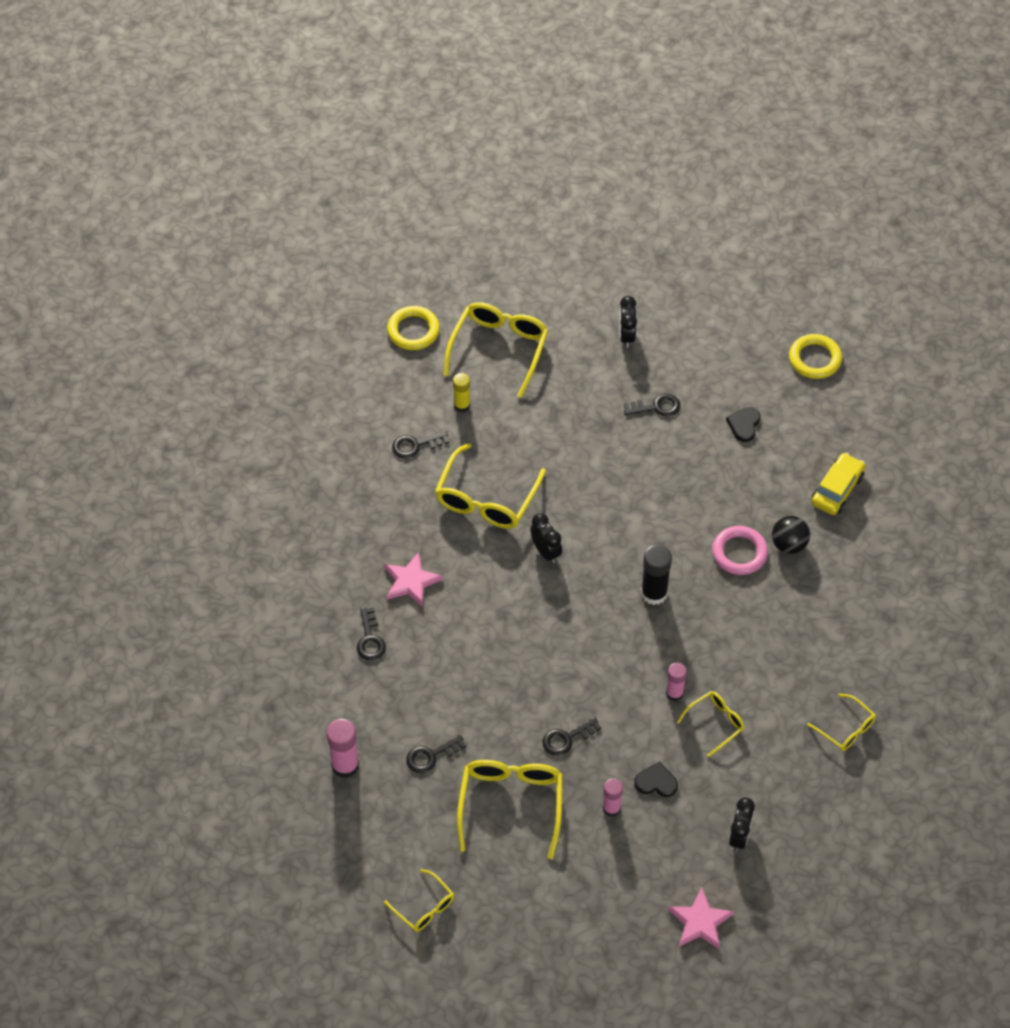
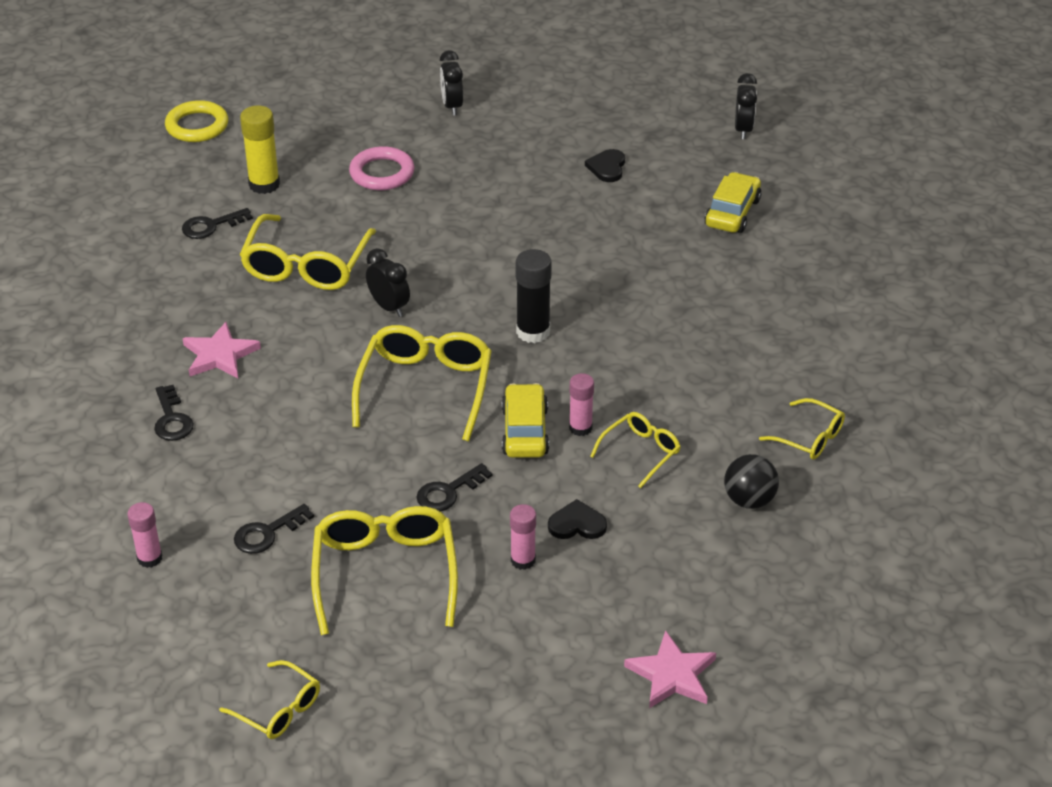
camera: 10 degrees left, 15 degrees down
(345, 765) = (149, 558): pink glue stick -> pink glue stick, size x0.65
(462, 405) = (264, 184): yellow glue stick -> yellow glue stick, size x1.54
(499, 349) = (302, 132): yellow glasses -> yellow glasses (425, 388)
(632, 690) = (525, 431): none -> yellow car
(657, 407) = (500, 162): black key -> none
(739, 553) = (630, 282): pink ring -> pink ring (382, 173)
(739, 836) = (701, 570): black clock -> black clock (743, 130)
(789, 544) = (688, 268): black ball -> black ball (749, 500)
(815, 359) = (675, 104): yellow ring -> none

